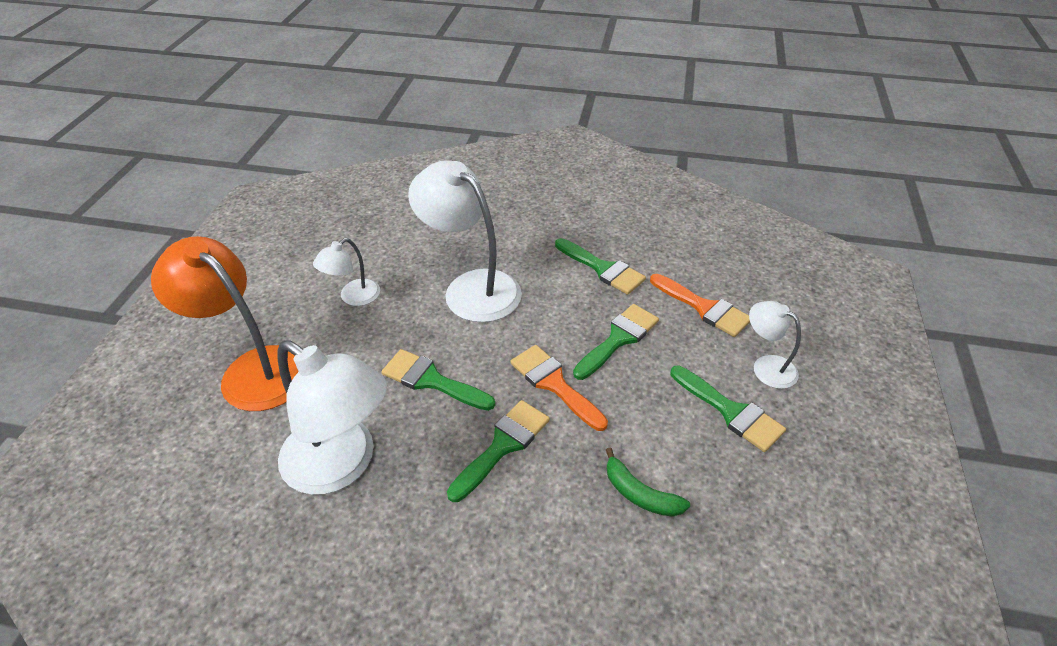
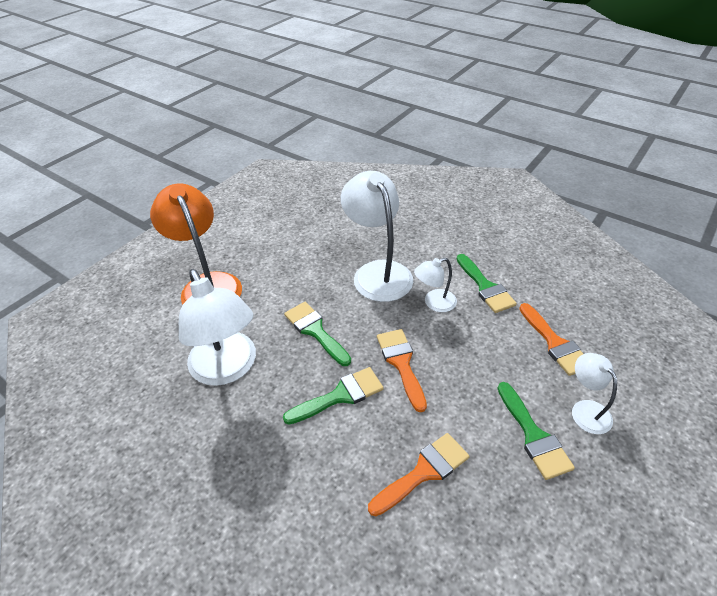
camera: 25 degrees right, 0 degrees up
(353, 297) = (293, 255): white lamp -> white lamp (434, 303)
(618, 339) = (469, 345): green brush -> none
(640, 494) = (423, 472): green banana -> orange brush

